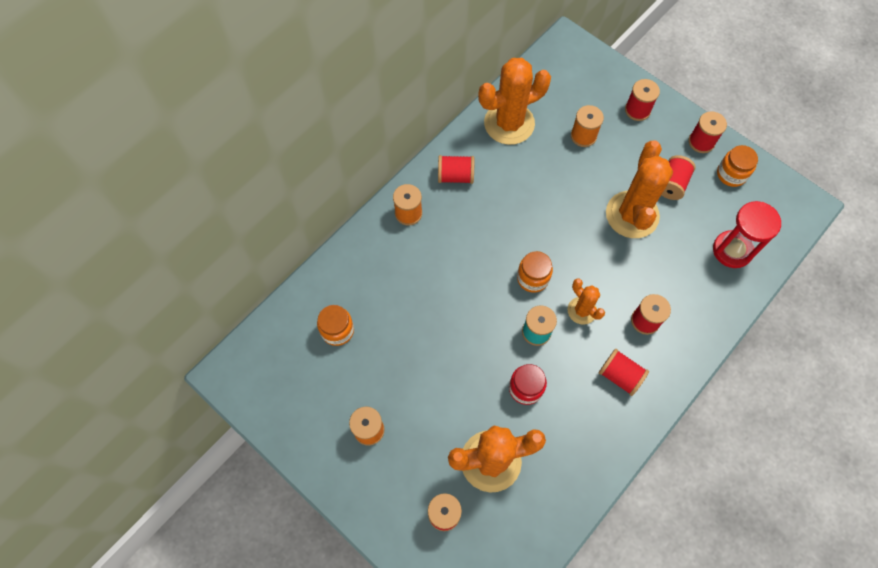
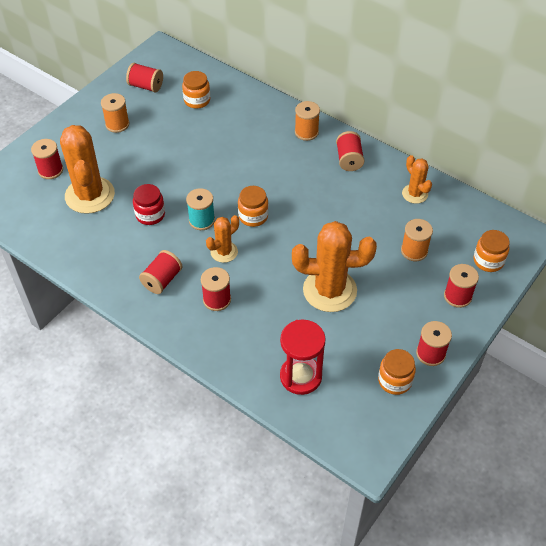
camera: 85 degrees right, 15 degrees down
(509, 123) = (414, 194): orange cactus -> orange cactus, size x0.53
(596, 79) = (488, 261): none -> orange jar
(672, 184) = (371, 325): red spool -> red spool (146, 86)

